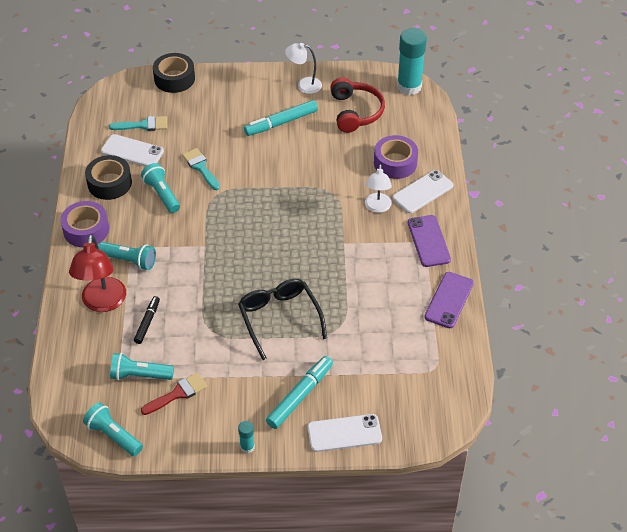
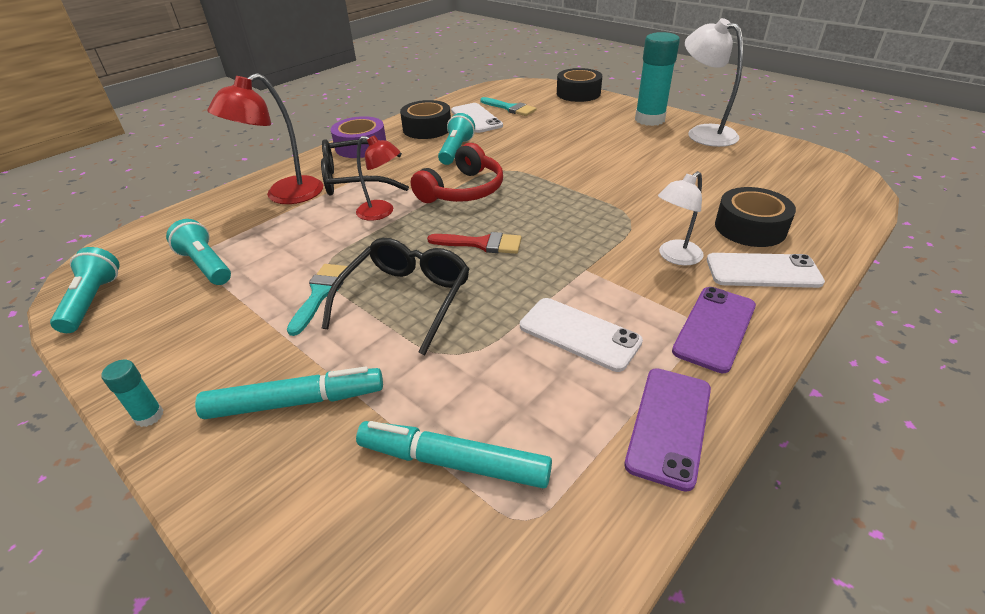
camera: 45 degrees right, 10 degrees down
(129, 261) = (355, 179): turquoise flashlight -> black glasses
(147, 322) = (288, 228): black marker -> none
(178, 393) = (201, 303): red brush -> red brush (481, 244)
(187, 275) = (382, 212): none -> red lamp
(201, 167) = (517, 148): turquoise brush -> turquoise brush (320, 293)
(281, 122) = (643, 148): turquoise marker -> turquoise marker (454, 462)
(304, 85) = (703, 133): white lamp -> white lamp, size x1.56
(344, 433) = (263, 507): white phone -> white phone (579, 334)
(355, 112) = (743, 169): red headphones -> red headphones (463, 190)
(395, 163) = (750, 227): purple tape -> black tape
(409, 86) = (843, 174): turquoise glue stick -> turquoise glue stick (649, 119)
(449, 300) = (669, 425): purple phone -> purple phone turned 45 degrees counterclockwise

